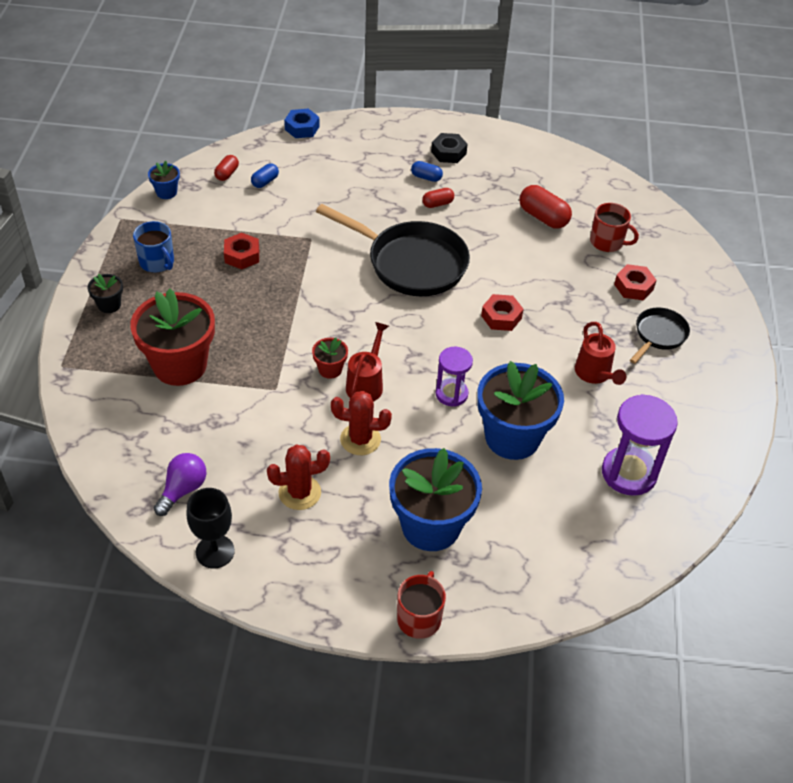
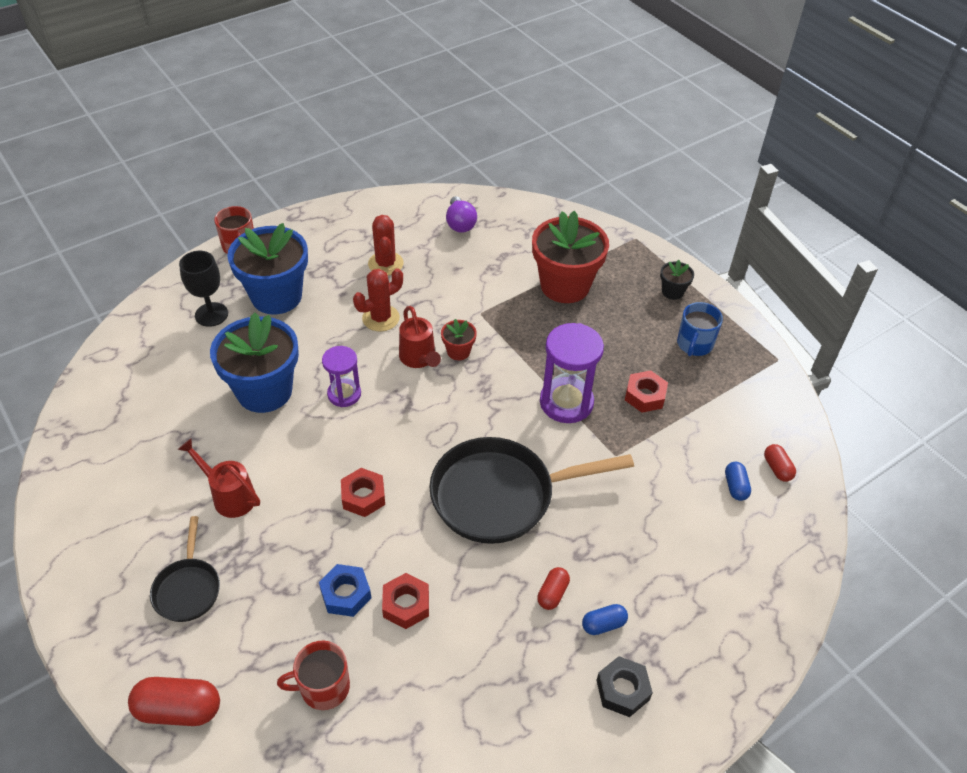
camera: 140 degrees right, 0 degrees up
(157, 262) = (694, 344): blue mug -> blue mug turned 75 degrees counterclockwise
(166, 192) = (789, 409): blue flower pot -> none
(215, 551) = (400, 208): black goblet -> black goblet (211, 314)
(299, 493) = (385, 264): red cactus -> red cactus turned 45 degrees counterclockwise
(302, 128) = (804, 589): blue nut -> blue nut (346, 594)
(543, 217) = (425, 668): red capsule -> red capsule (179, 709)
(629, 473) = (144, 423): purple hourglass -> purple hourglass (566, 402)
(633, 287) = (251, 638): red nut -> red nut (406, 604)

